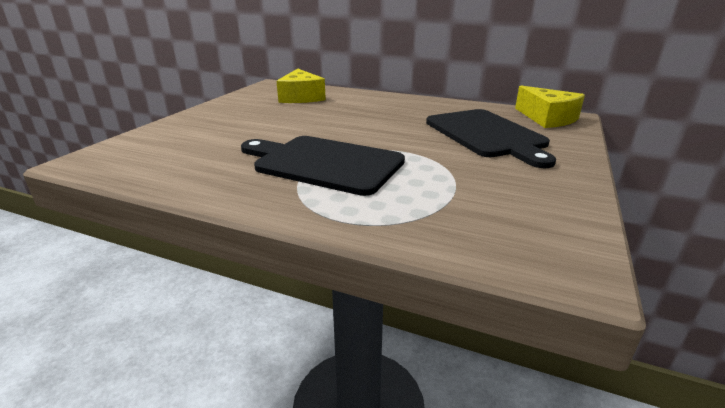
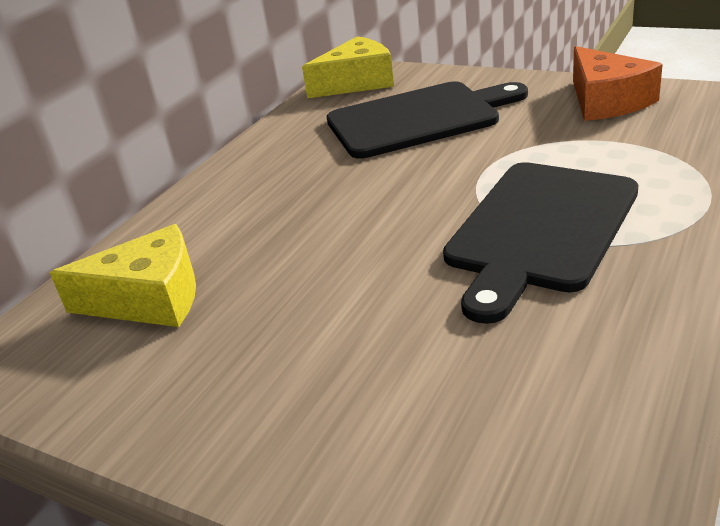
camera: 80 degrees left, 5 degrees up
(539, 198) = (606, 101): none -> orange cheese

